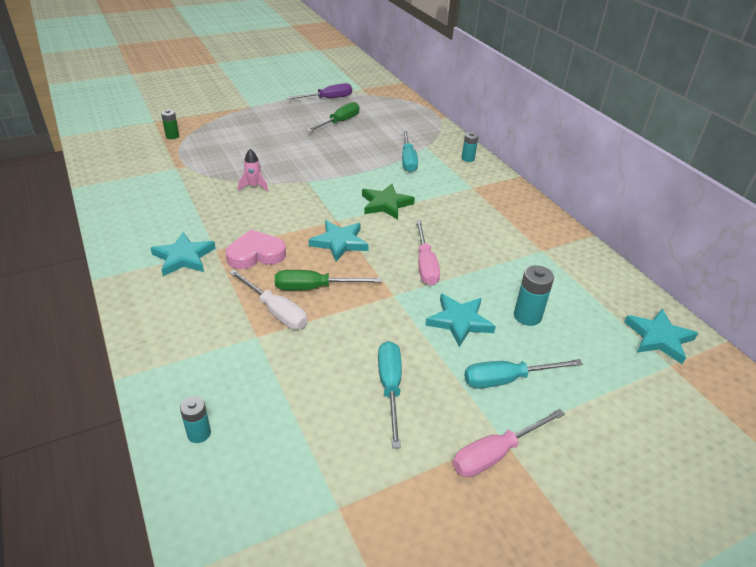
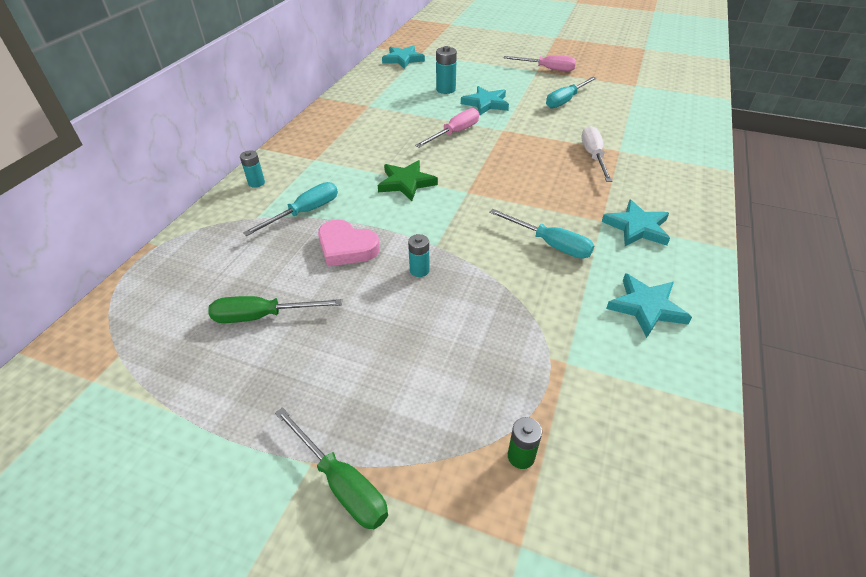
camera: 130 degrees left, 5 degrees up
(199, 433) = (688, 128): turquoise battery -> turquoise battery (419, 270)
(254, 186) = (499, 270): pink rocket -> none
(256, 254) = (570, 199): pink heart -> pink heart (346, 247)
(315, 288) = (550, 156): green screwdriver -> green screwdriver (341, 483)
(327, 99) = (182, 388): purple screwdriver -> none
(339, 242) = (491, 174): turquoise star -> turquoise star (646, 307)
(507, 379) = (502, 79): turquoise screwdriver -> turquoise screwdriver (550, 244)

